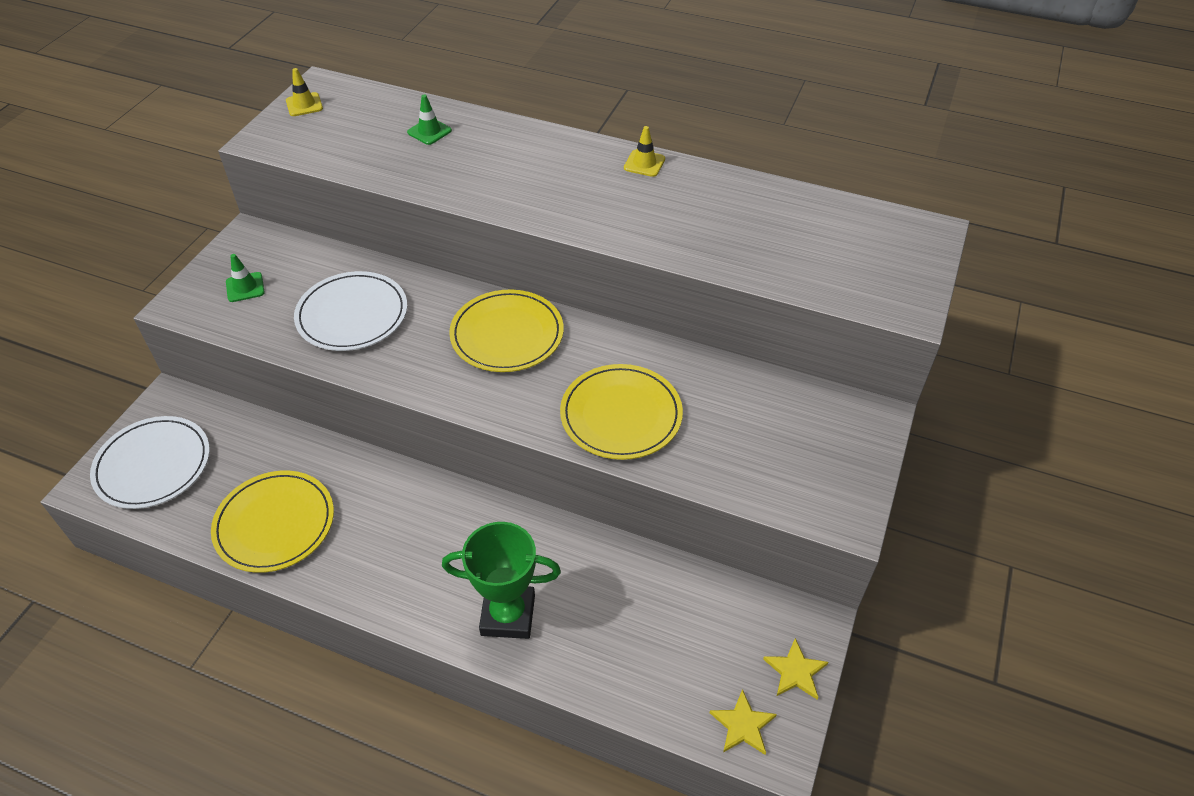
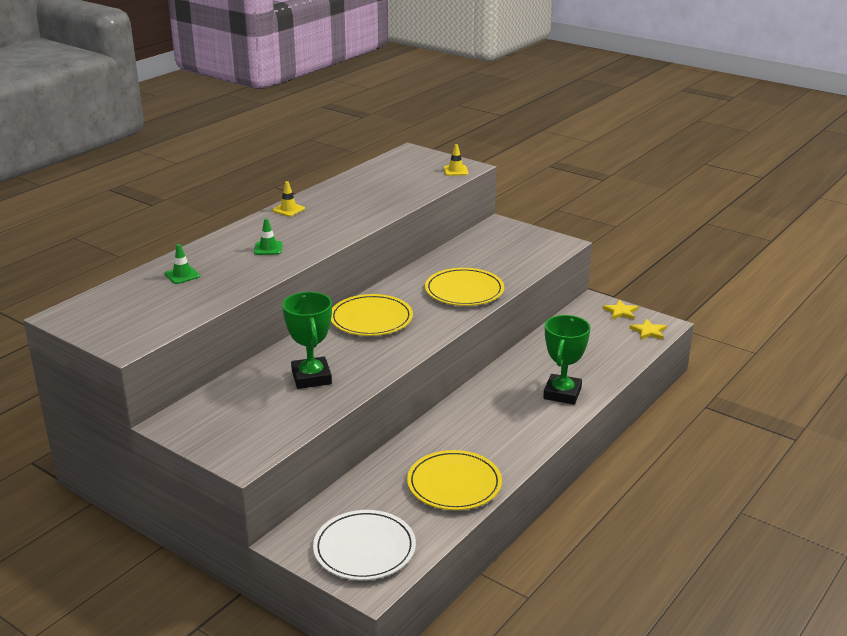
camera: 75 degrees left, 20 degrees down
(245, 287) = (243, 426): green traffic cone -> green traffic cone (268, 248)
(304, 105) = (88, 324): yellow traffic cone -> yellow traffic cone (455, 171)
(352, 315) = (311, 377): white plate -> green trophy

